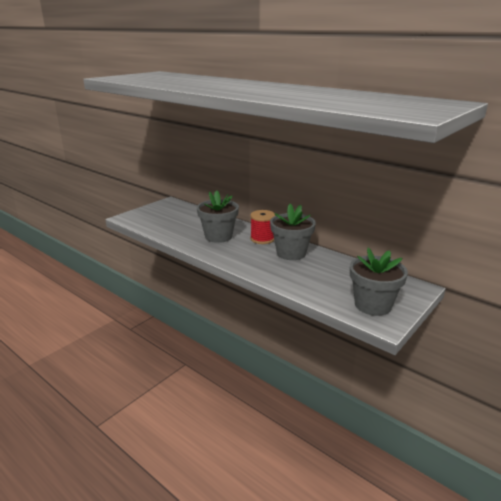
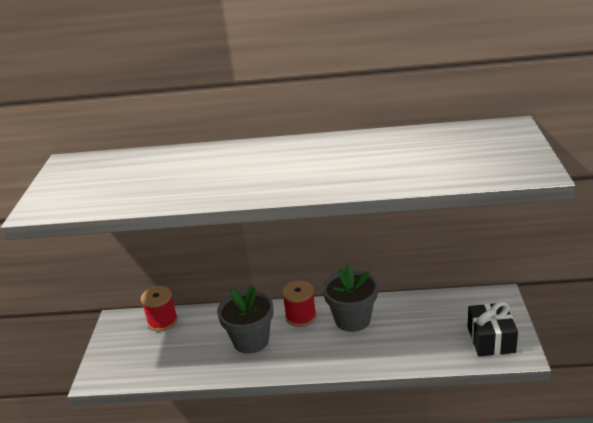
camera: 35 degrees left, 5 degrees up
(189, 211) = (162, 321): none -> red spool
(373, 305) = (491, 339): grey flower pot -> black gift

